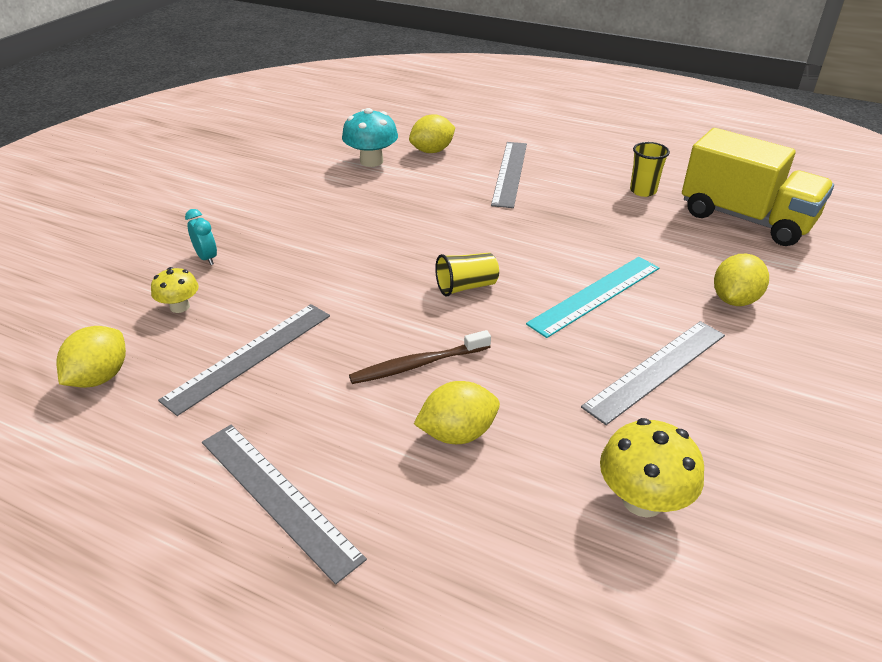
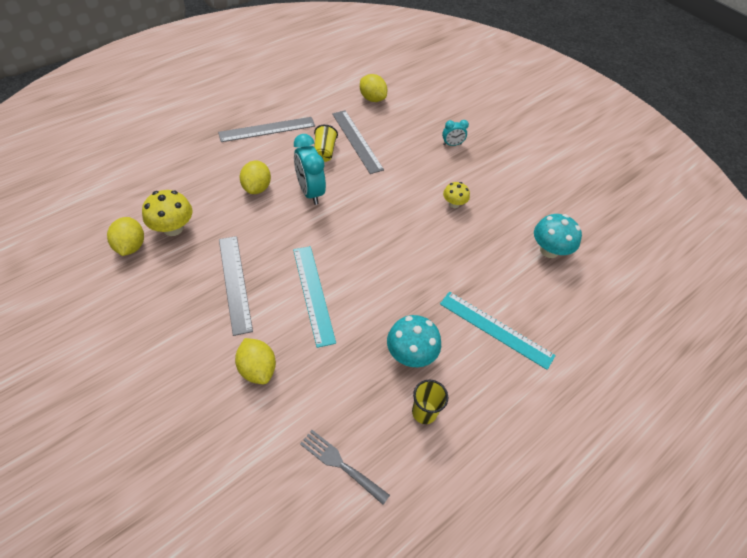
camera: 110 degrees right, 15 degrees up
(180, 307) = (411, 128): yellow mushroom -> yellow mushroom (454, 204)
(417, 364) = (310, 192): brown toothbrush -> turquoise clock
(432, 151) = (555, 294): yellow lemon -> yellow lemon (131, 246)
(466, 287) = (361, 237): yellow cup -> yellow cup (324, 152)
(510, 173) = (496, 329): grey ruler -> turquoise ruler
(593, 211) = (410, 354): none -> turquoise mushroom
(745, 219) = (341, 464): yellow truck -> grey fork

